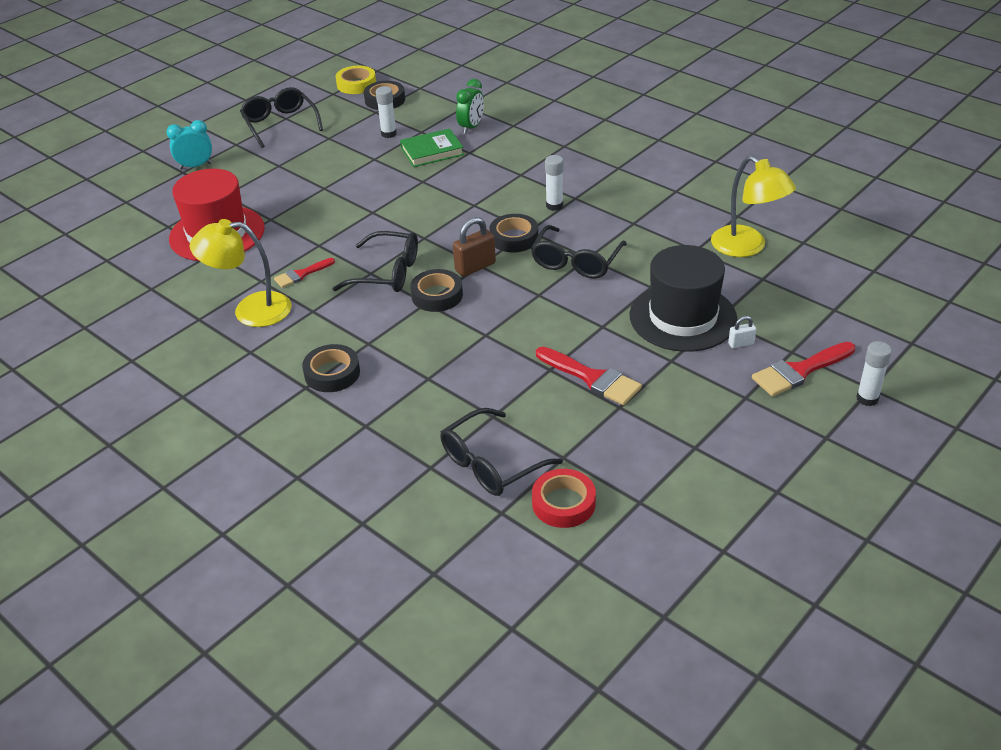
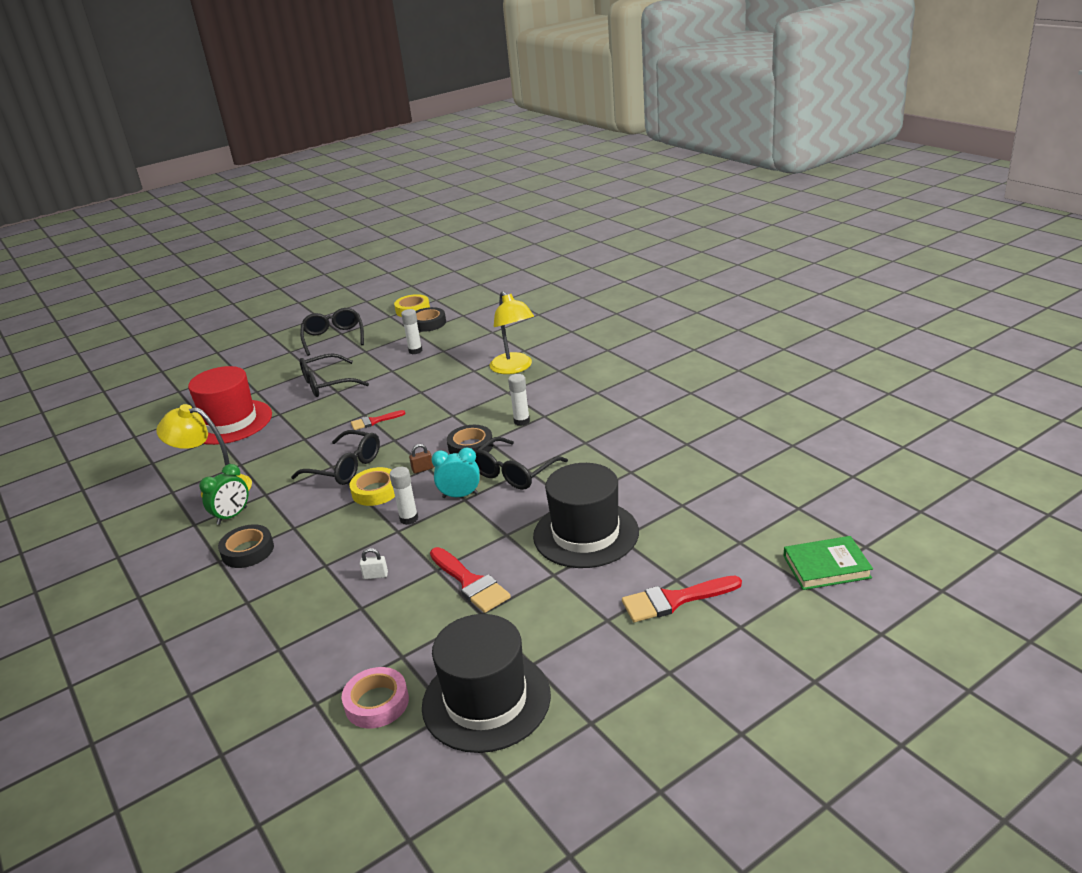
camera: 15 degrees right, 10 degrees down
(195, 166) = (248, 367): turquoise clock -> turquoise clock (460, 495)
(301, 274) = (275, 462): red brush -> red brush (374, 421)
(432, 151) = (442, 367): green book -> green book (826, 567)
(437, 295) = (375, 491): black tape -> yellow tape
(471, 127) = (487, 350): green clock -> green clock (232, 516)
(475, 267) = (422, 469): brown padlock -> brown padlock, size x0.55
(490, 464) = (333, 654): black glasses -> black glasses (327, 384)
(563, 503) = (377, 703): red tape -> pink tape
(669, 486) = (486, 700): none -> black hat
(741, 344) = (629, 566): white padlock -> white padlock (375, 575)
(747, 247) = (681, 474): yellow lamp -> yellow lamp (514, 368)
(867, 399) = (731, 637): white glue stick -> white glue stick (409, 519)

